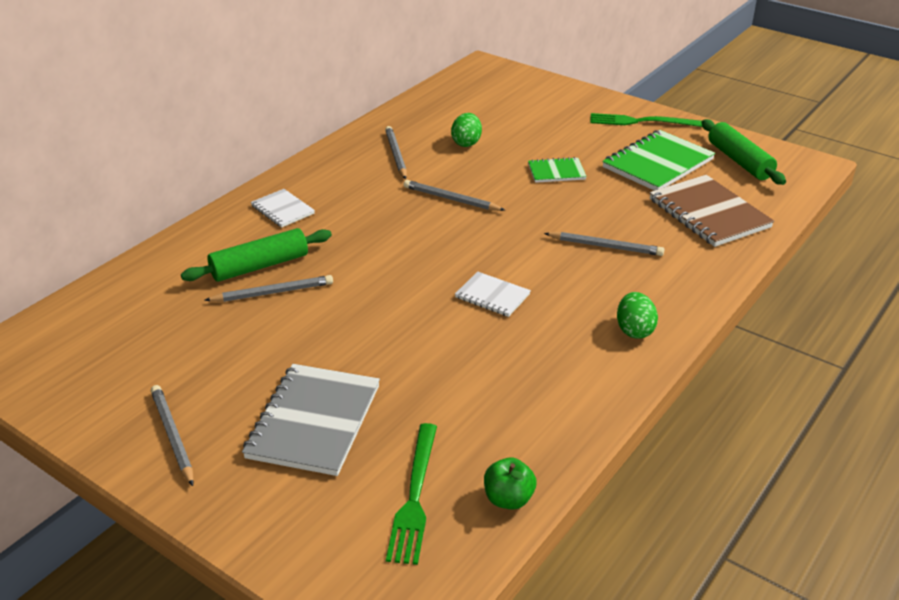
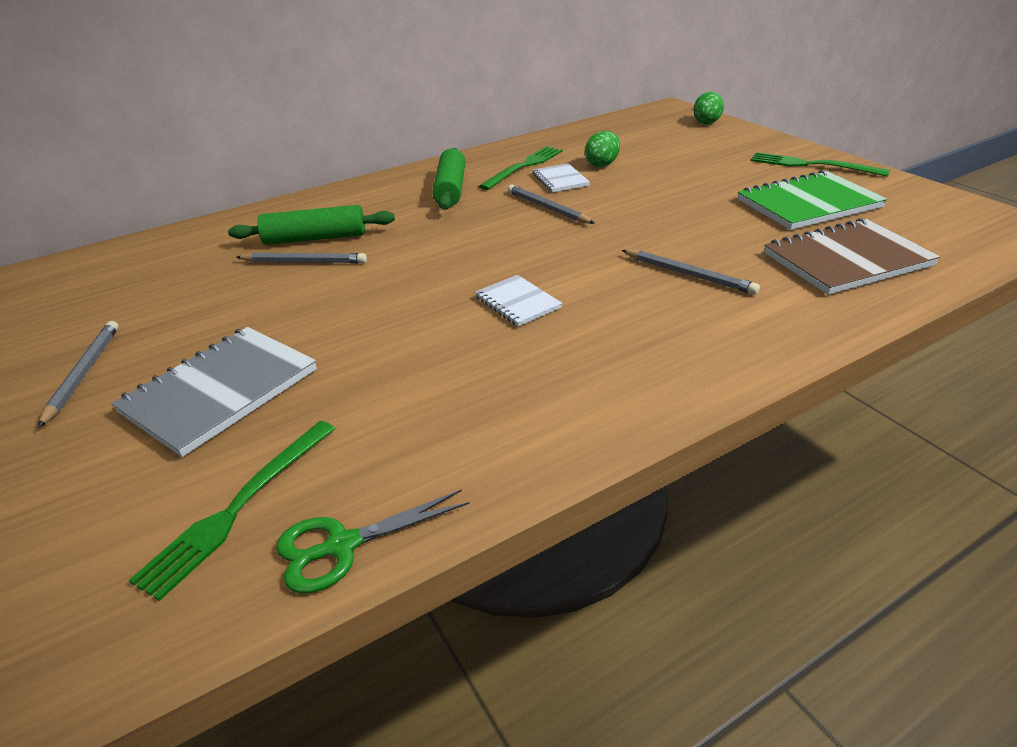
camera: 25 degrees right, 0 degrees up
(282, 210) = (380, 197): white notebook -> white notebook (560, 180)
(396, 155) = (524, 166): grey pencil -> green fork
(508, 499) = (342, 546): green apple -> green scissors
(556, 172) = (680, 198): green notebook -> none
(634, 330) = (663, 371): green egg -> green egg (707, 122)
(709, 213) = (847, 260): brown notebook -> brown notebook turned 75 degrees clockwise
(739, 161) = (919, 213): green rolling pin -> green rolling pin (450, 189)

